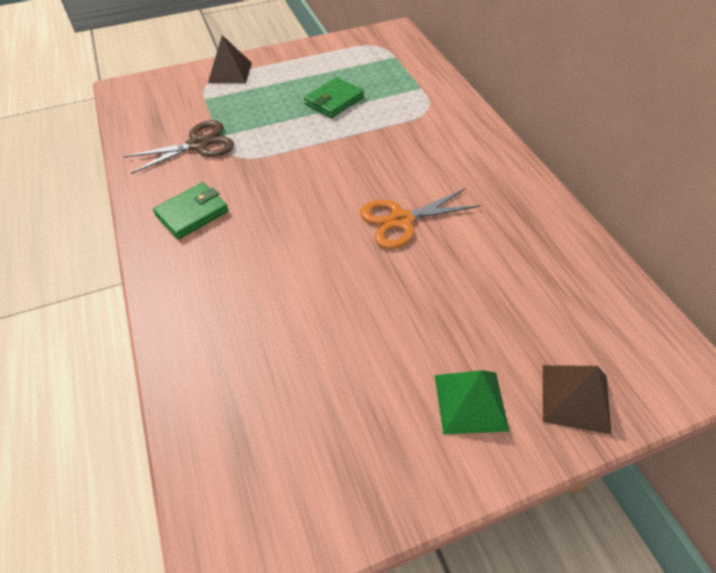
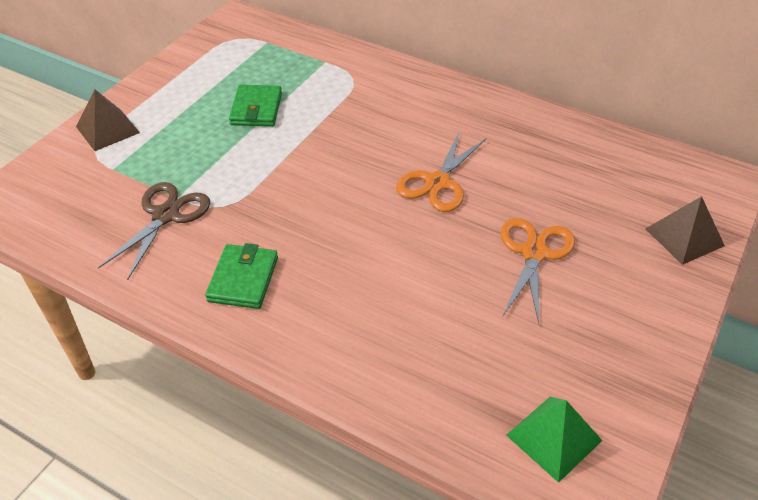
camera: 40 degrees left, 5 degrees down
(414, 322) = (534, 253): none -> orange scissors
(470, 402) = (629, 282): green pyramid -> green pyramid (554, 437)

